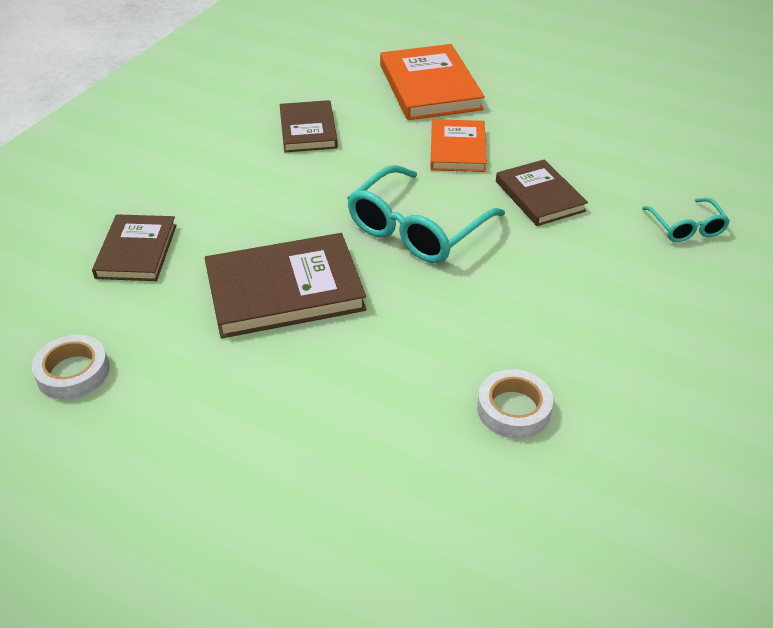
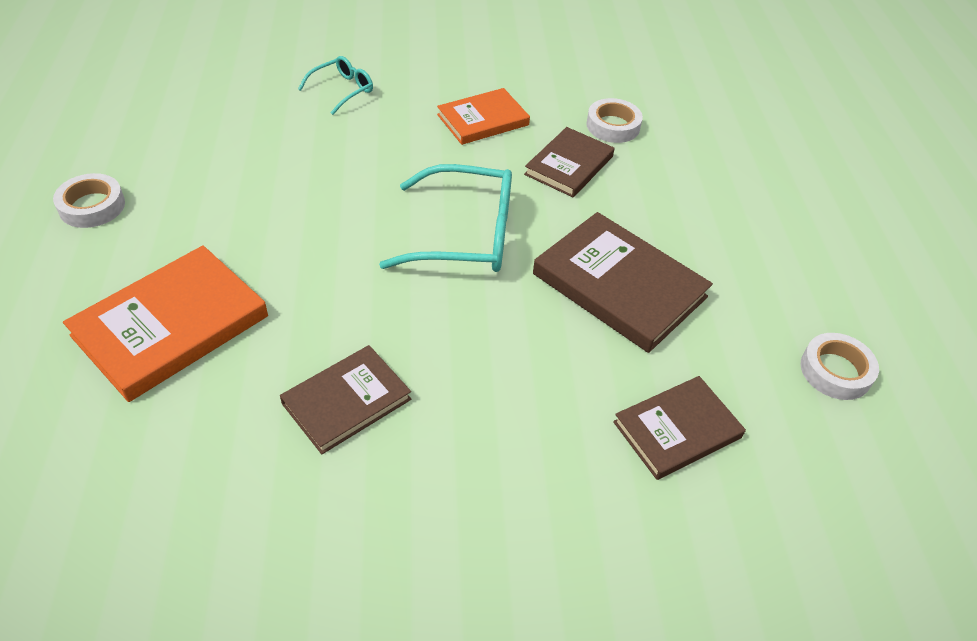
camera: 125 degrees left, 5 degrees up
(457, 149) = (306, 253): orange book -> orange book (483, 120)
(540, 196) = (354, 175): brown book -> brown book (569, 165)
(576, 80) = (92, 206): none -> white tape

